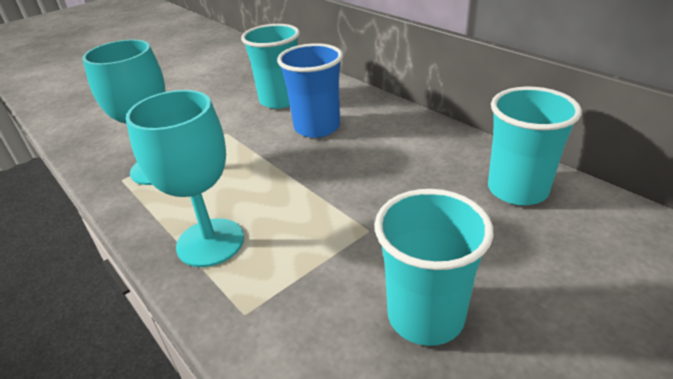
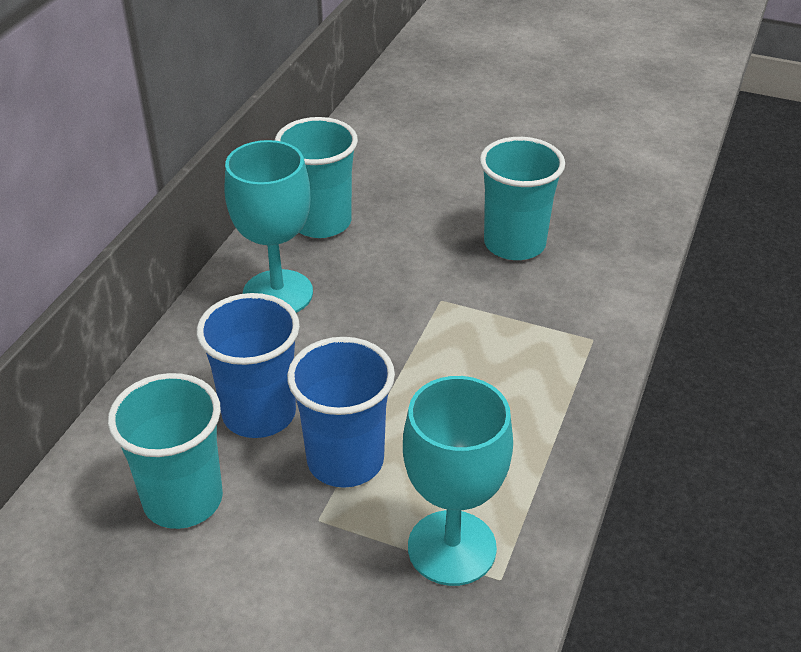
camera: 120 degrees left, 5 degrees up
(210, 242) = (538, 406): turquoise goblet -> turquoise goblet (278, 293)
(253, 148) = (345, 460): none -> blue cup

